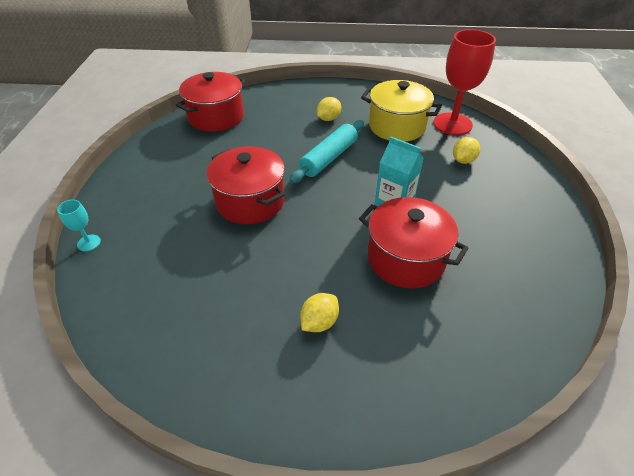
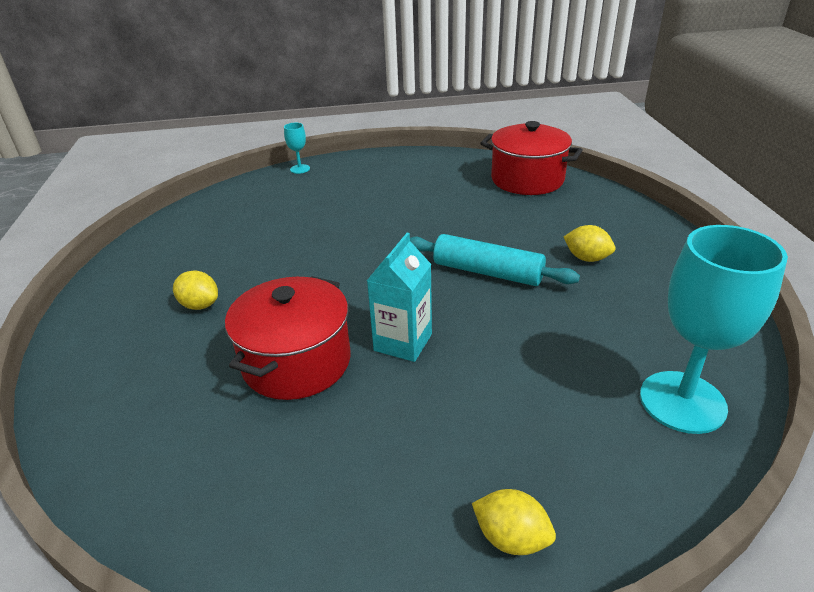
camera: 80 degrees right, 10 degrees down
(250, 201) = (377, 231): red pot -> none
(397, 126) = (617, 328): yellow pot -> none
(452, 124) = (682, 402): red goblet -> turquoise goblet
(463, 160) = (560, 420): yellow lemon -> yellow lemon (511, 538)

